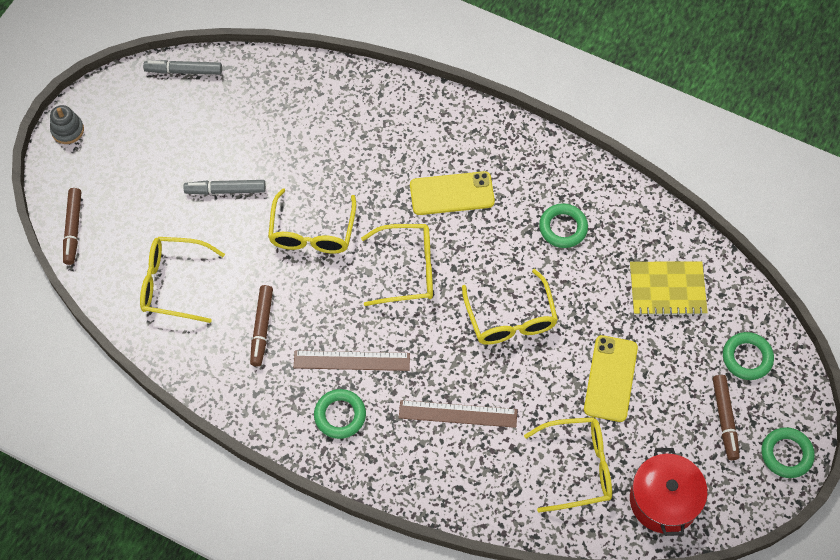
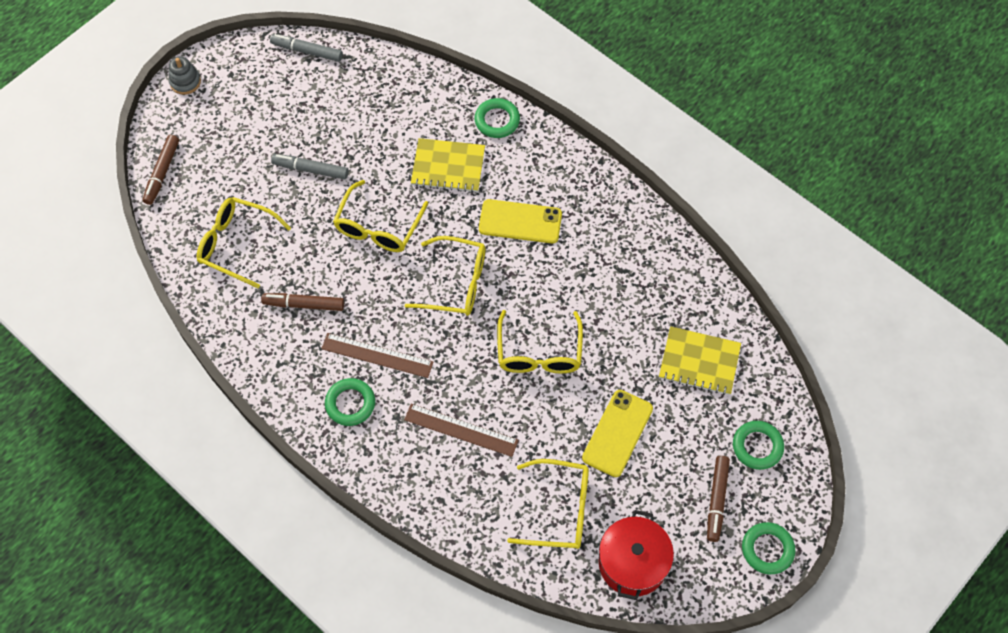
camera: 15 degrees right, 0 degrees up
(262, 328) = (304, 304): brown marker -> brown marker turned 75 degrees clockwise
(363, 156) = (448, 167): none -> yellow notebook
(563, 228) = (616, 279): green ring -> green ring (497, 120)

